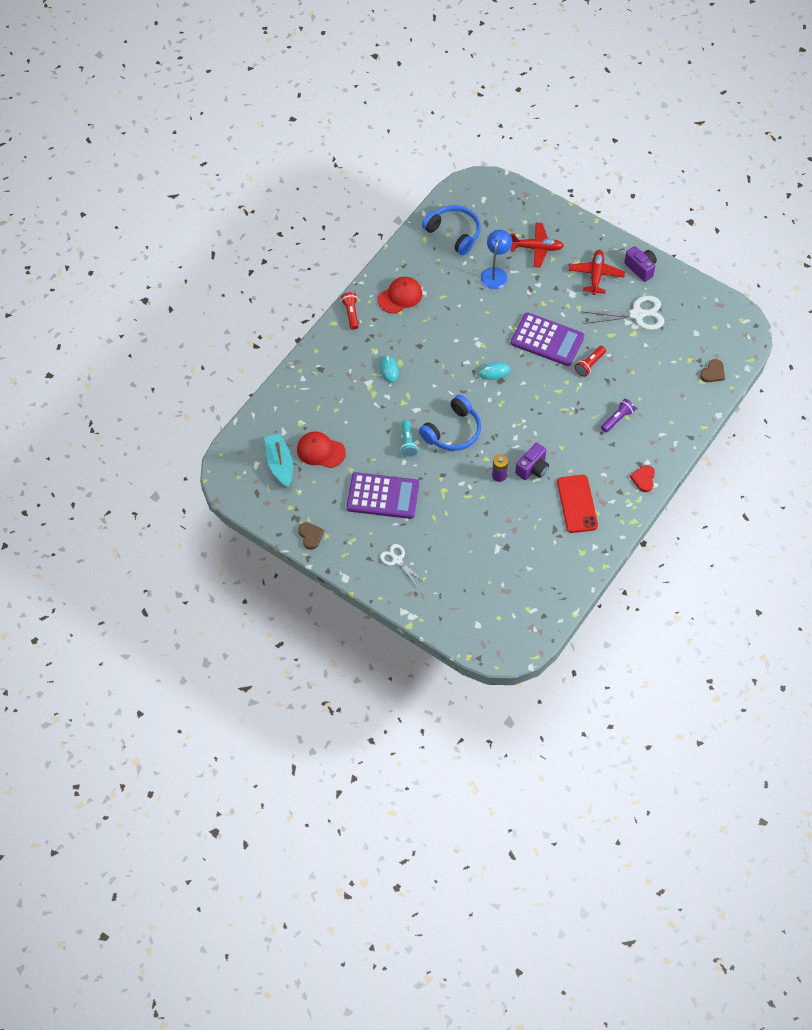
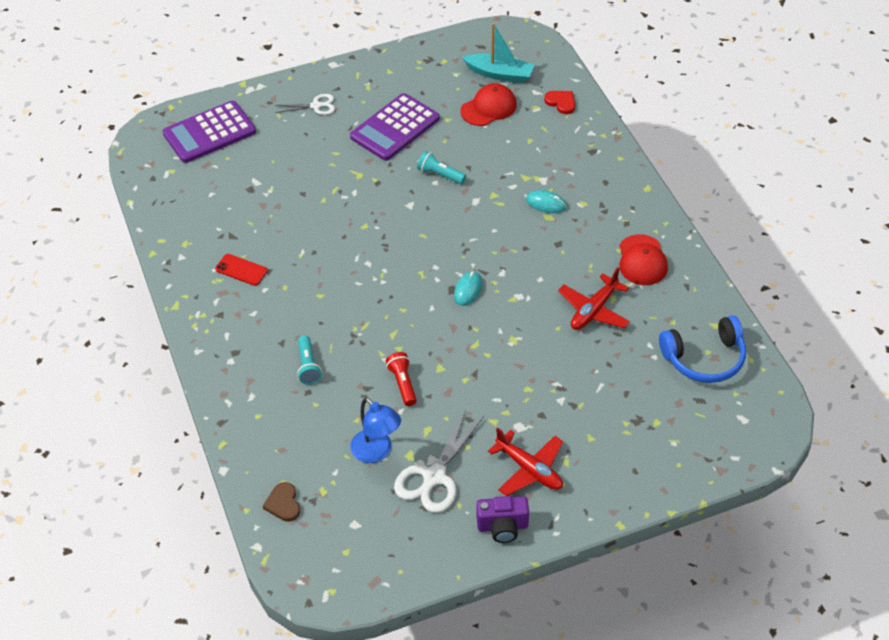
camera: 125 degrees right, 10 degrees down
(310, 536) = (399, 61): brown heart -> none
(351, 313) = (649, 208): red flashlight -> none
(453, 431) = (421, 216): blue headphones -> none
(495, 273) = (610, 366): blue lamp -> blue lamp (376, 452)
(499, 475) = (335, 225): purple battery -> none
(532, 468) = (317, 257): purple camera -> none
(536, 248) = (620, 430): red plane -> red plane (594, 310)
(547, 340) = (471, 362): purple calculator -> purple calculator (209, 133)
(577, 504) = (241, 270): red phone -> red phone, size x0.61
(617, 419) = (308, 366): purple flashlight -> turquoise flashlight
(643, 479) = (213, 344): red heart -> red heart (561, 102)

